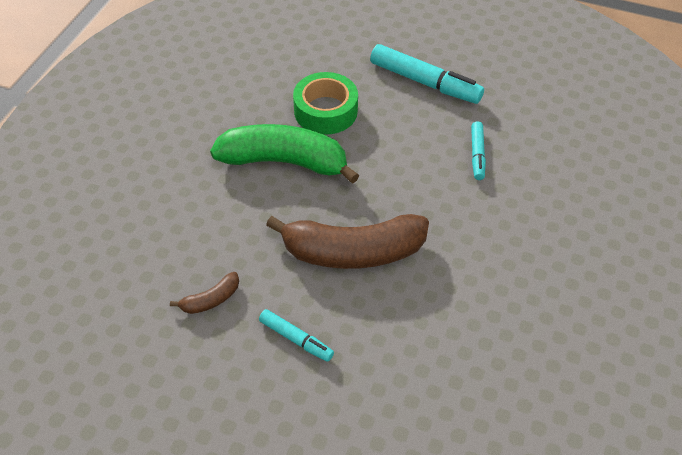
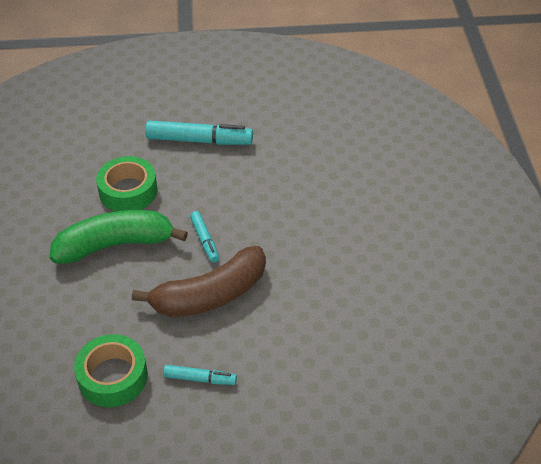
camera: 25 degrees left, 5 degrees down
(211, 299) = (113, 377): brown banana -> green tape
(477, 154) = (270, 184): turquoise marker -> turquoise marker (204, 240)

